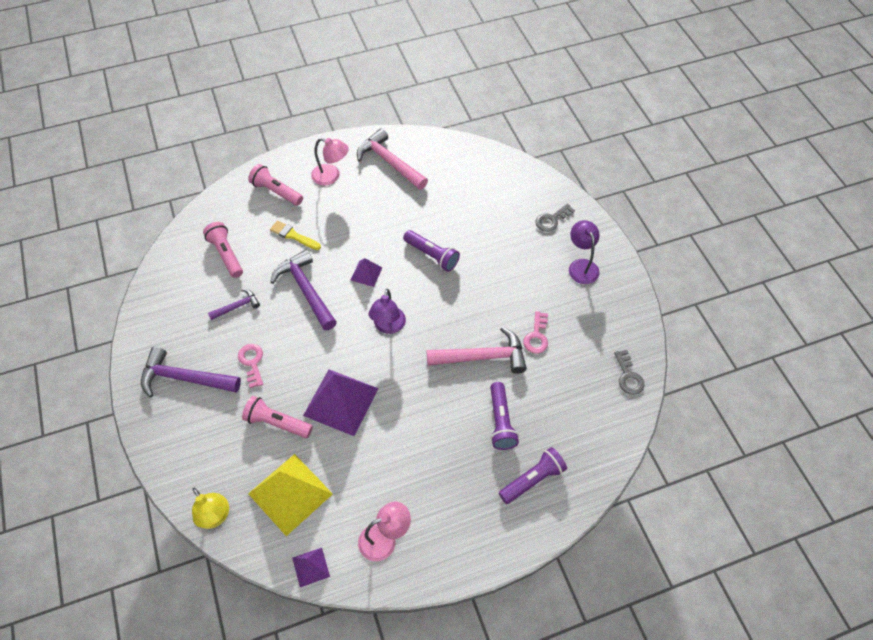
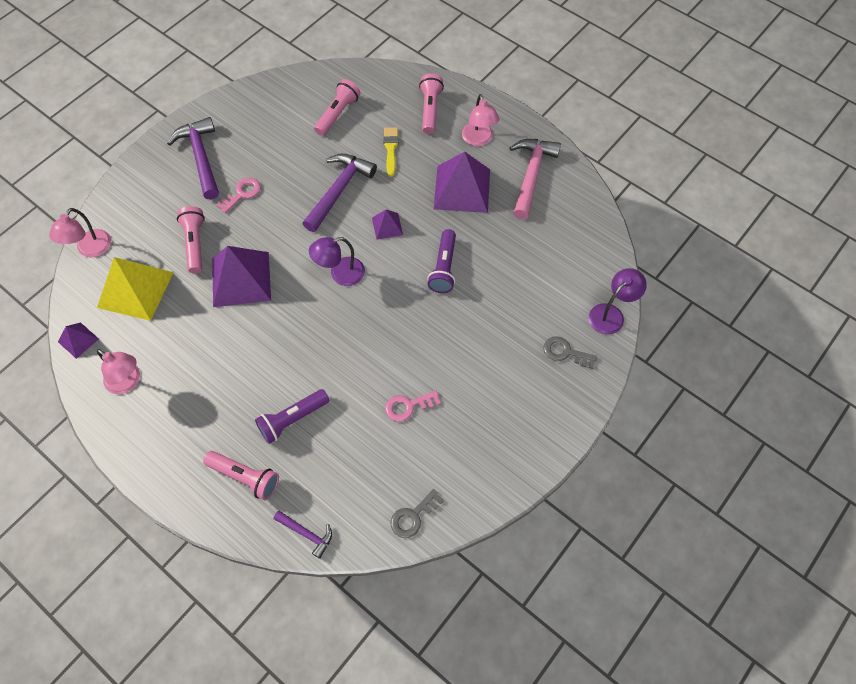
camera: 60 degrees right, 5 degrees up
(215, 517) = (90, 249): yellow lamp -> pink lamp
(237, 306) = (290, 152): purple hammer -> purple hammer (306, 533)
(369, 209) = (462, 189): none -> purple pyramid
(482, 357) = (354, 369): pink hammer -> none
(533, 480) = (245, 477): purple flashlight -> pink flashlight
(581, 266) = (524, 408): purple lamp -> purple lamp (611, 314)

